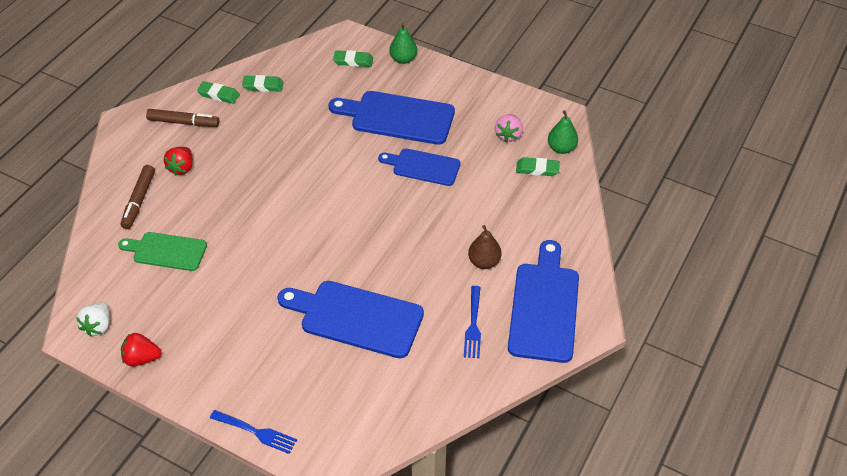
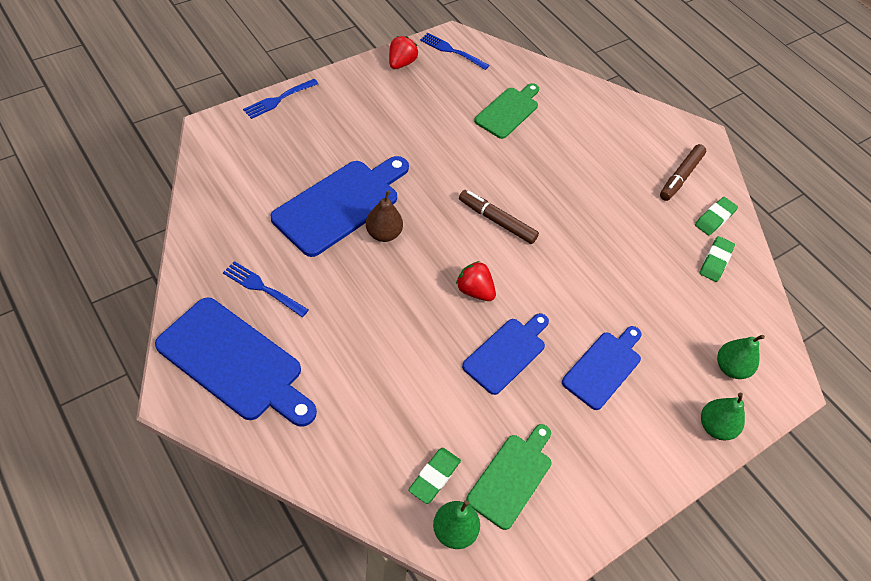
camera: 110 degrees right, 5 degrees up
(98, 326) = (452, 51): white strawberry -> blue fork
(139, 201) = (583, 113): brown marker -> brown marker (497, 221)
(182, 168) = (612, 154): red strawberry -> red strawberry (474, 291)
(353, 61) = (731, 368): green eraser -> green pear
(397, 117) = (604, 367): blue cutting board -> blue cutting board, size x0.62
(484, 262) = (332, 339): brown pear -> brown pear (383, 234)
(508, 135) = (512, 477): pink strawberry -> green cutting board

